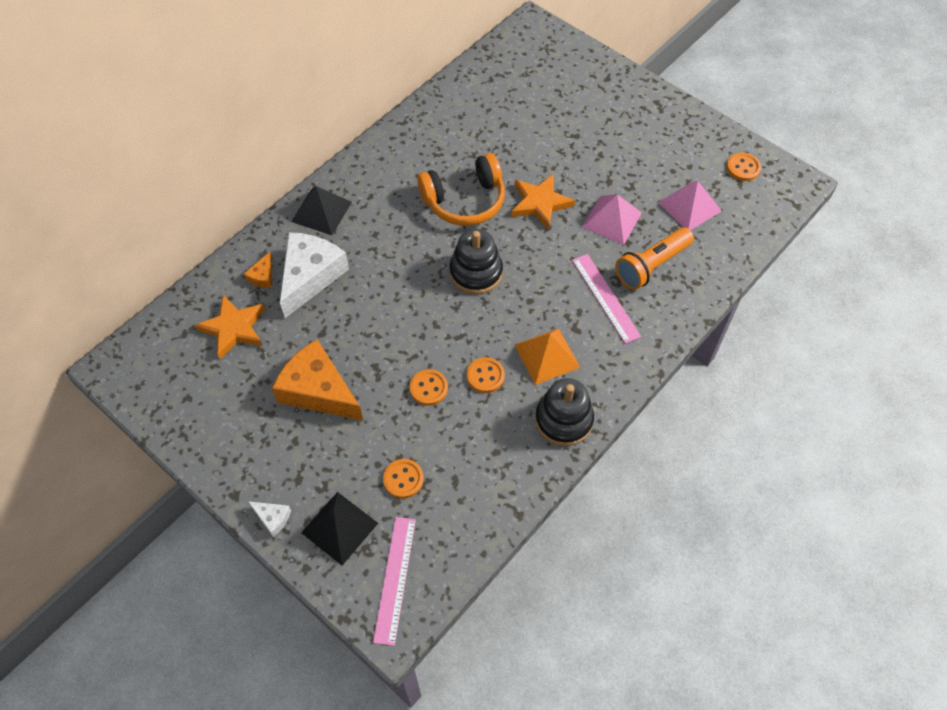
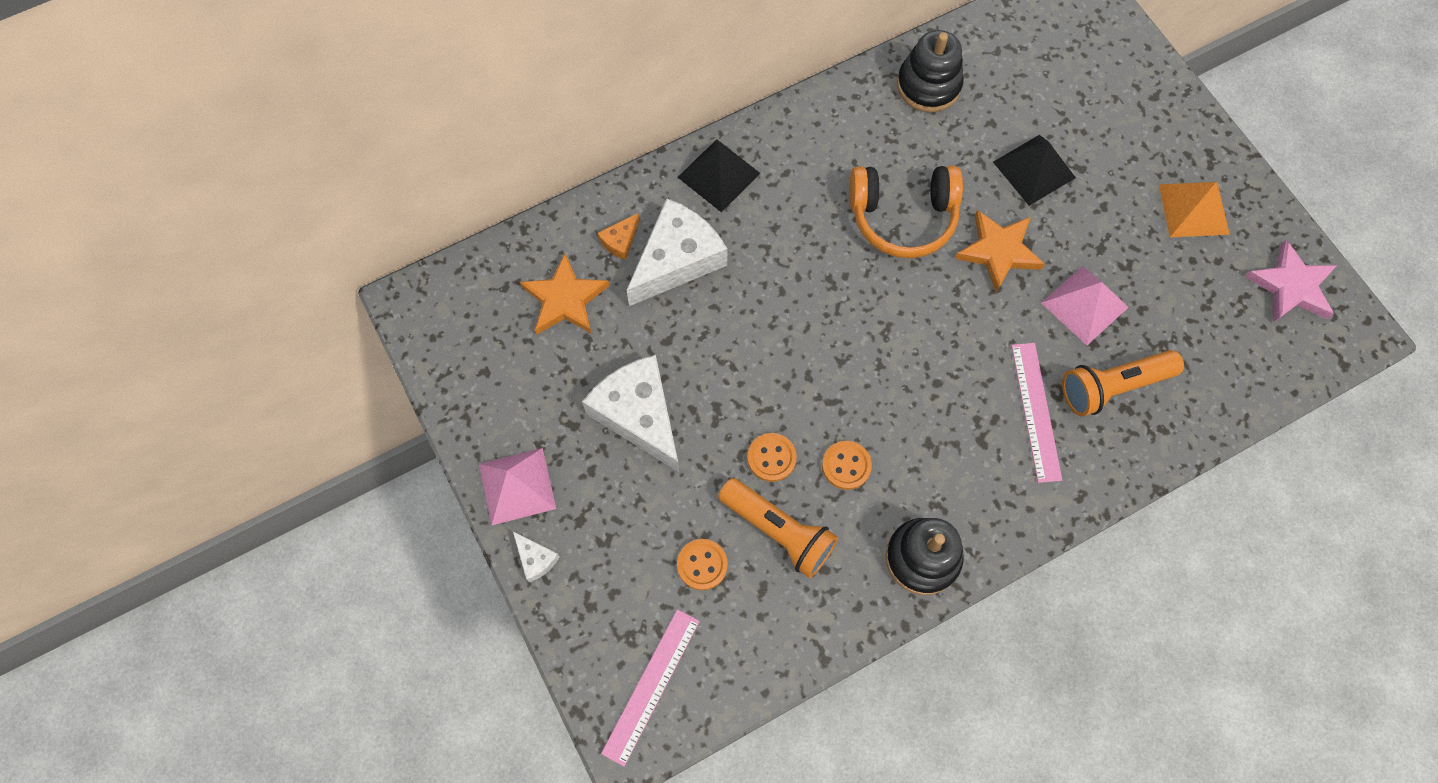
camera: 20 degrees right, 10 degrees up
(318, 390) = (638, 415): orange cheese -> white cheese
(339, 528) = (608, 599): black pyramid -> black pyramid (1034, 170)
(452, 437) = (779, 531): none -> orange flashlight
(476, 272) = (882, 321): black stacking toy -> black stacking toy (928, 85)
(547, 356) = (932, 465): orange pyramid -> orange pyramid (1193, 209)
(689, 206) = (1196, 319): pink pyramid -> pink pyramid (517, 486)
(743, 168) = (1291, 286): orange button -> pink star

